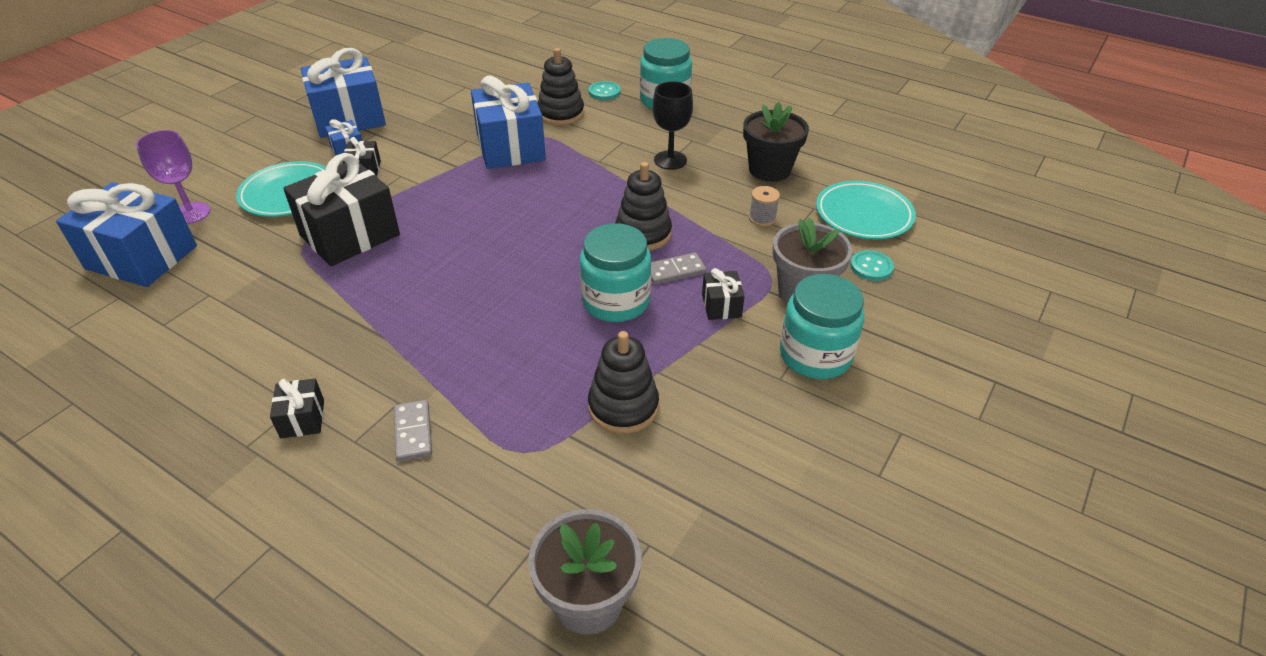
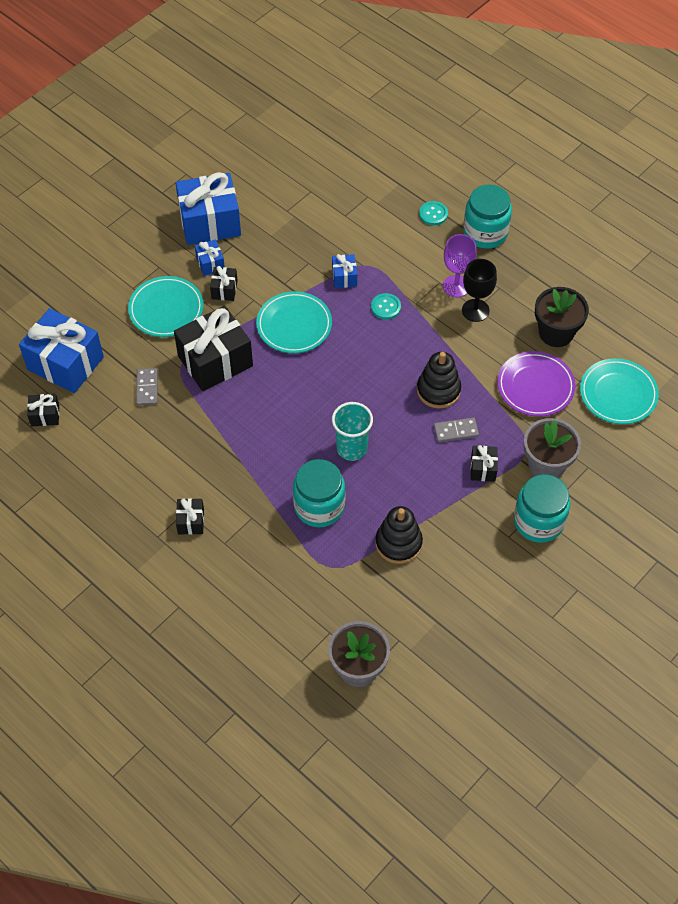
camera: 10 degrees right, 15 degrees up
(97, 316) = (45, 415): none -> black gift
(191, 213) = (94, 321): purple goblet -> purple goblet (456, 286)
(413, 432) = (261, 542): grey domino -> grey domino (147, 388)
(452, 193) = (294, 325): none -> turquoise plate
(510, 147) = (344, 277): blue gift -> blue gift, size x0.46
(539, 304) = (352, 448): none -> turquoise cup
(561, 114) = (391, 239): black stacking toy -> none
(616, 301) = (407, 454): turquoise jar -> turquoise jar (319, 506)
(762, 218) = (535, 386): grey spool -> purple plate
(871, 267) = (605, 448): turquoise button -> turquoise button (385, 307)

